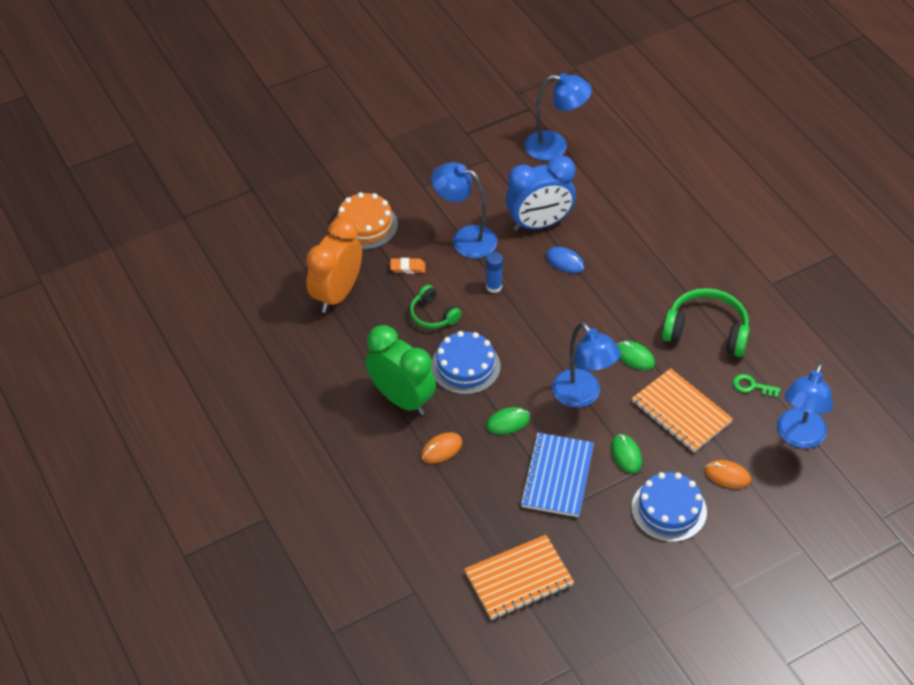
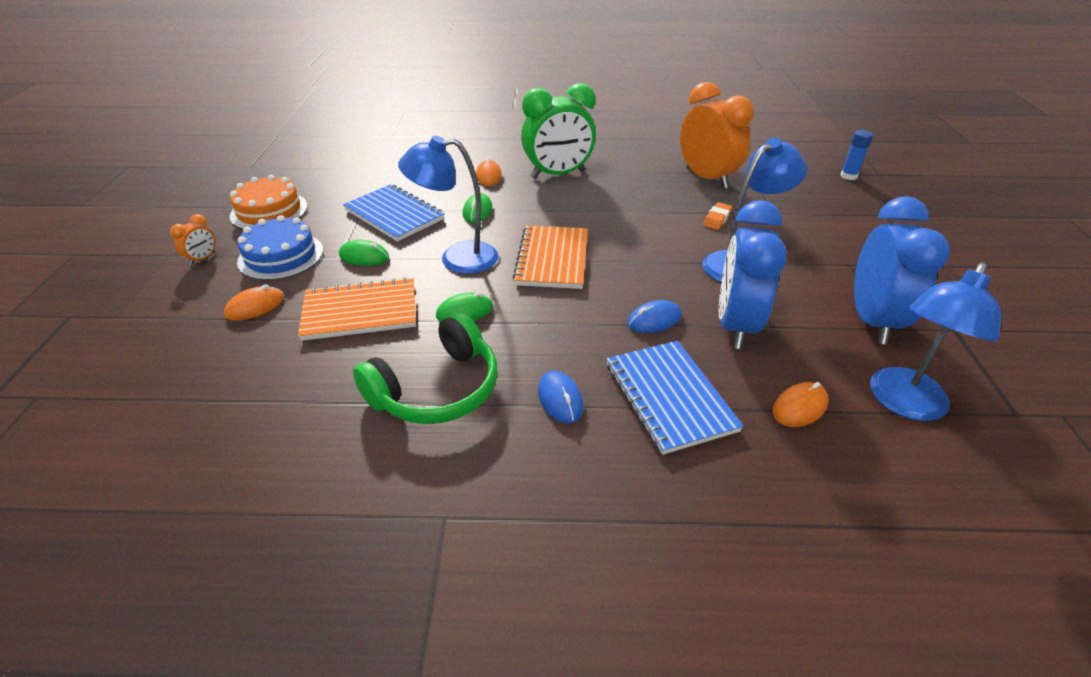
camera: 120 degrees right, 10 degrees down
(365, 225) = (796, 214): orange cake -> orange cake (269, 211)
(433, 315) = (641, 214): green headphones -> none
(465, 366) = (562, 211): blue cake -> none
(485, 167) = (872, 321): none -> blue clock
(494, 287) = (651, 258): blue glue stick -> blue glue stick (848, 176)
(519, 579) = (339, 171): orange notebook -> orange notebook (552, 259)
(591, 183) = (799, 407): none -> orange mouse
(627, 233) = (669, 397): none -> blue notebook
(667, 276) = (560, 399): none -> blue mouse
(714, 559) = (203, 259): none -> orange clock
(752, 386) = (318, 386): green key -> none
(798, 437) = (210, 387): blue lamp -> none

